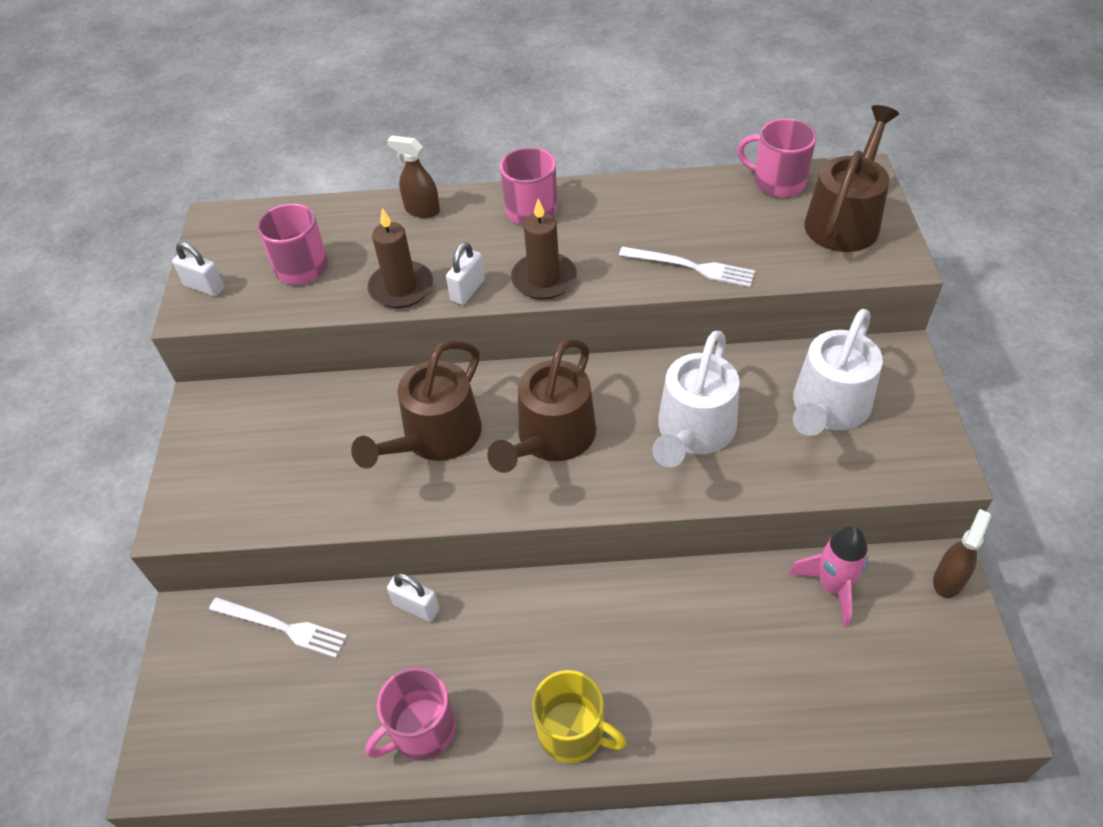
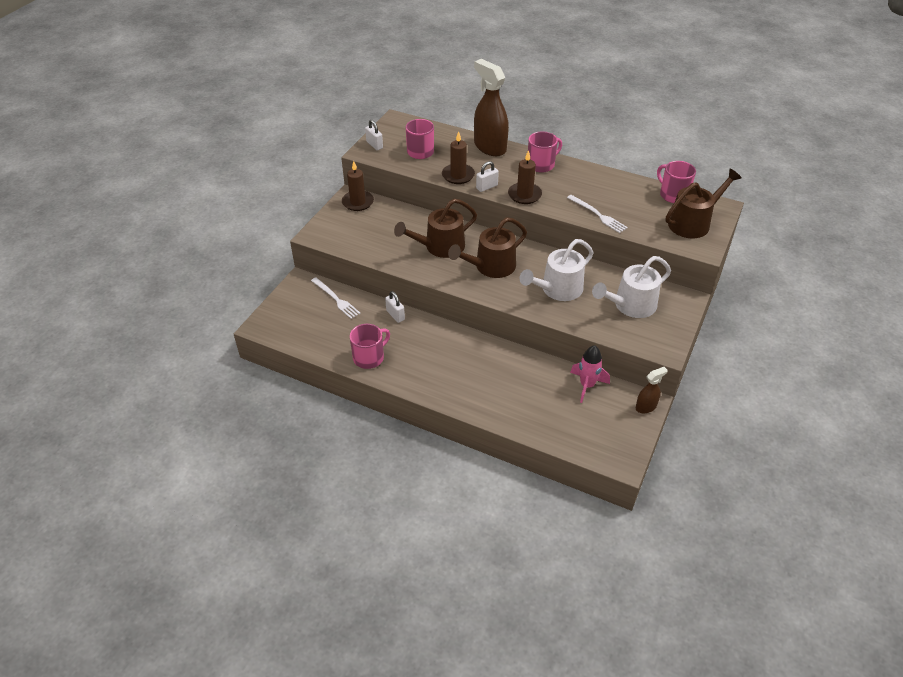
camera: 25 degrees right, 5 degrees down
(224, 410) = (358, 202): none -> brown candle
(421, 729) = (369, 357): pink mug -> pink mug turned 150 degrees clockwise
(422, 210) = (489, 147): brown spray bottle -> brown spray bottle, size x2.01
(572, 732) = (430, 385): yellow mug -> none

